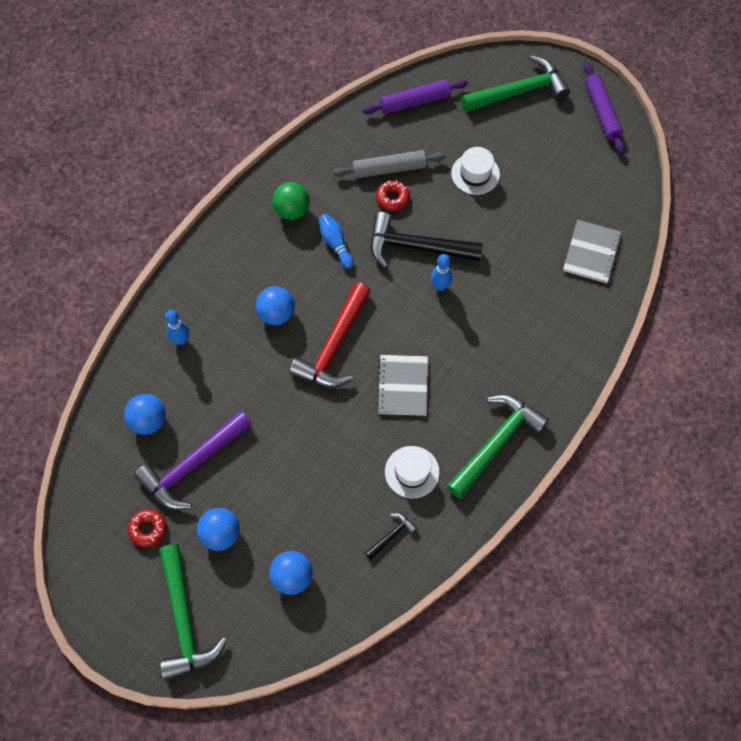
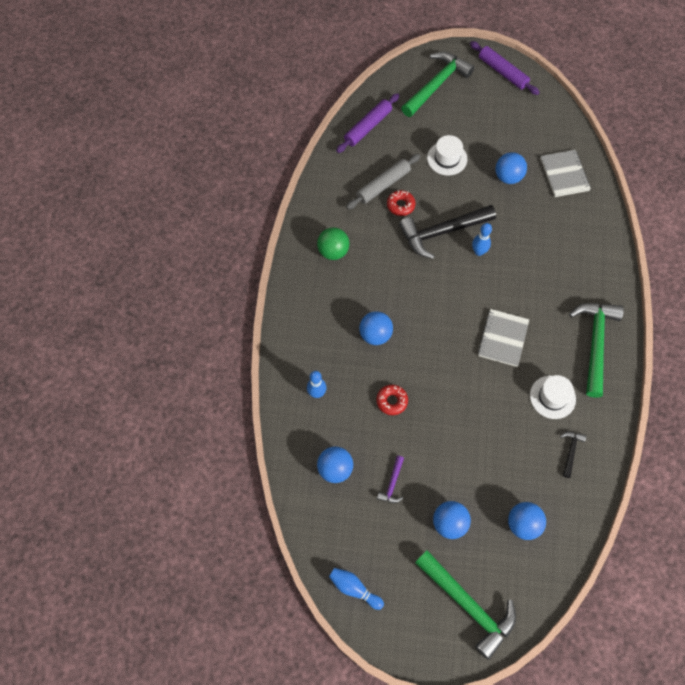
camera: 30 degrees left, 0 degrees up
(148, 529) = (392, 552): red donut -> red donut (392, 401)
(193, 465) = (392, 483): purple hammer -> purple hammer, size x0.45
(334, 346) = (434, 336): red hammer -> none
(335, 244) = (382, 260): blue bowling pin -> blue bowling pin (354, 588)
(402, 386) = (502, 338): grey notebook -> grey notebook turned 45 degrees clockwise
(527, 225) = (508, 177): none -> blue ball

